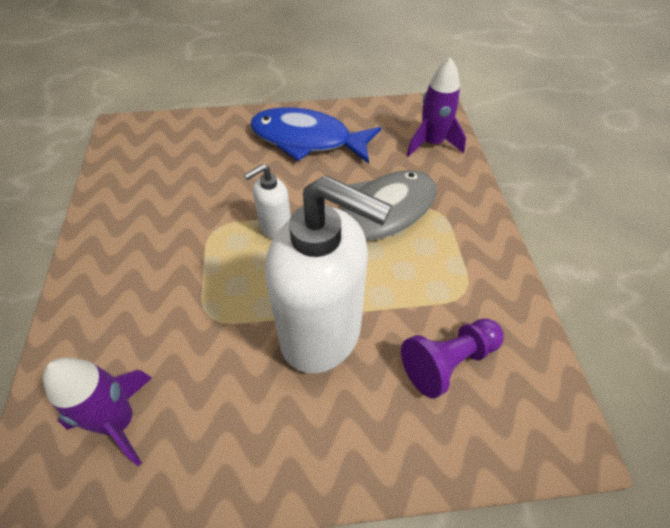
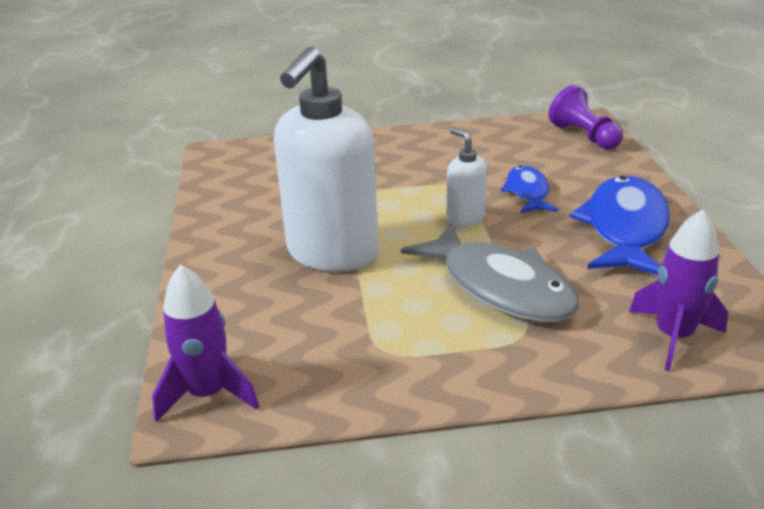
camera: 90 degrees right, 20 degrees down
(119, 421) = (264, 172): purple rocket -> purple rocket (208, 394)
(240, 183) = (527, 192): none -> blue fish
(448, 362) = (293, 332): purple pawn -> purple pawn (584, 136)

